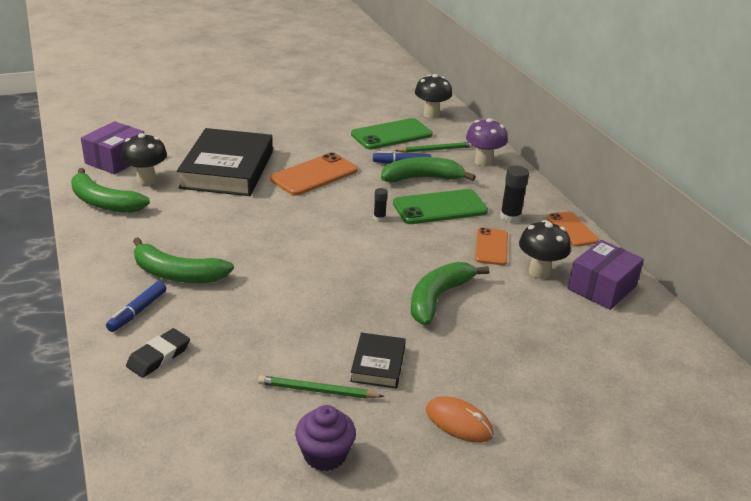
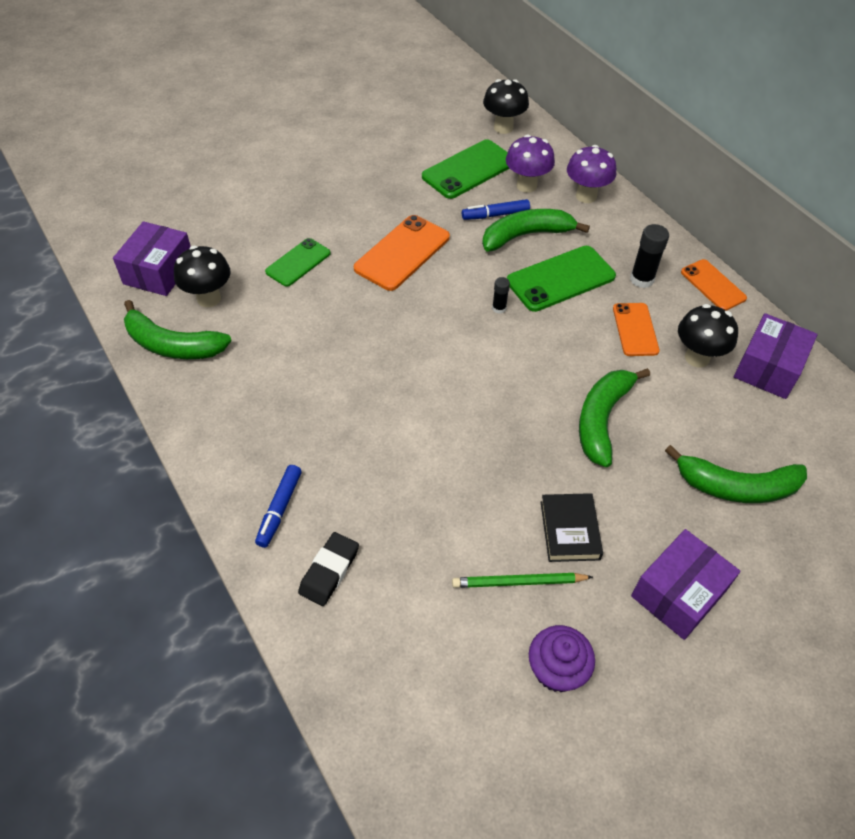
camera: 10 degrees left, 20 degrees up
(177, 274) = (303, 442): green banana -> green banana (736, 486)
(227, 169) = (298, 262): black book -> green phone
(435, 149) = (526, 185): green pencil -> purple mushroom
(458, 422) = (678, 593): orange mouse -> purple box

